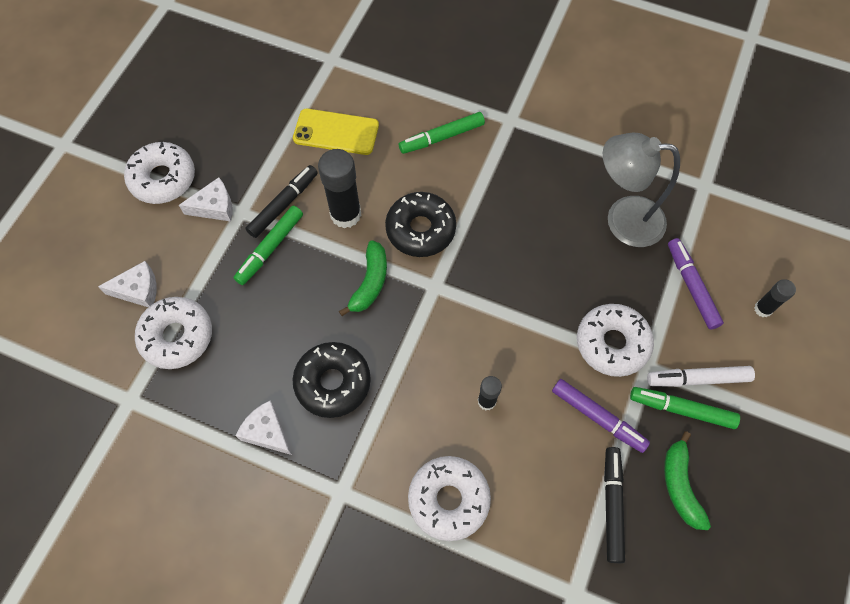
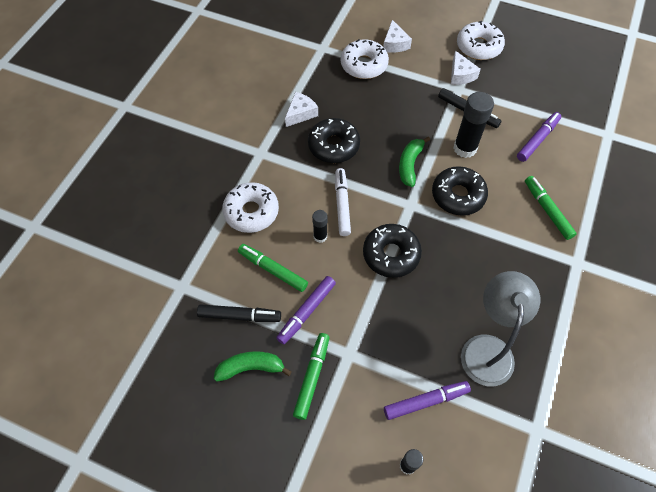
camera: 90 degrees right, 5 degrees down
(270, 248) = (431, 107): green marker -> green marker (273, 270)
(336, 132) = (537, 140): yellow phone -> purple marker
(370, 283) = (410, 164): green banana -> green banana turned 90 degrees clockwise
(510, 313) = (391, 254): none -> black donut
(612, 343) = (368, 328): white donut -> none
(697, 379) = (338, 394): white marker -> white marker (342, 204)

